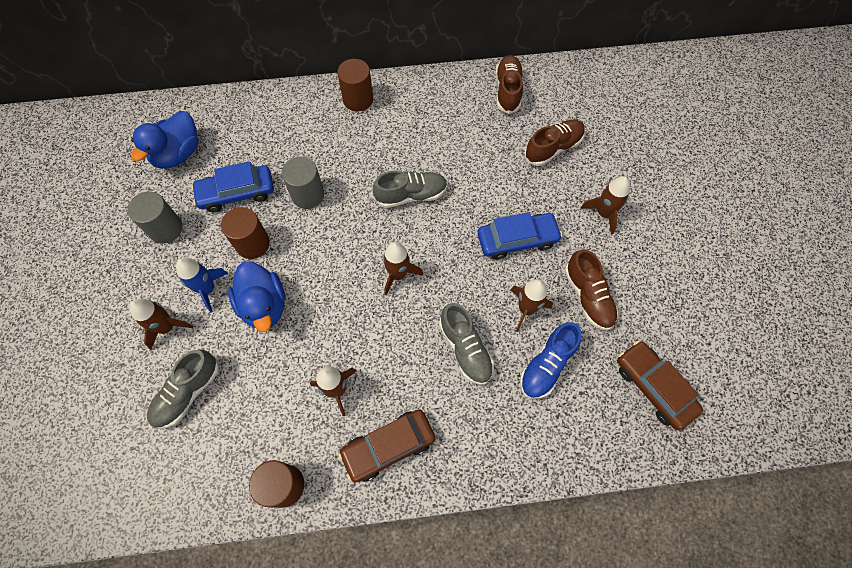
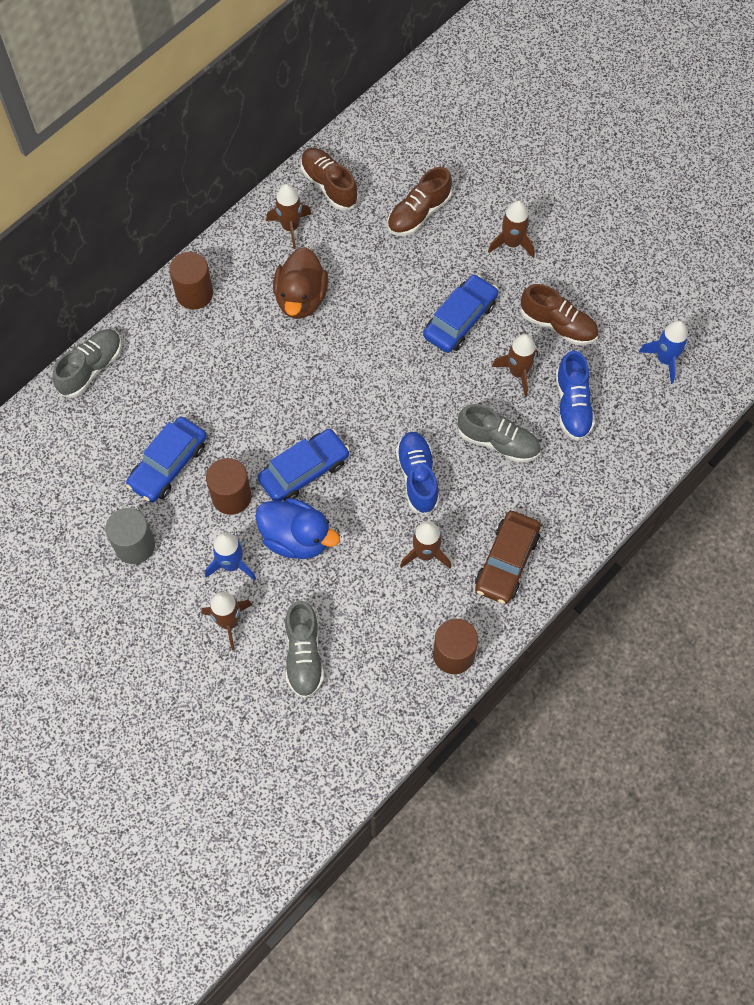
camera: 40 degrees left, 0 degrees up
(178, 154) = (70, 472): blue duck -> none
(308, 195) = (237, 417): grey cylinder -> none
(314, 263) = (304, 471): none -> blue car
(384, 328) = (417, 477): none -> blue shoe
(398, 274) = (387, 425): brown rocket -> brown rocket (290, 227)
(411, 195) = (332, 348): grey shoe -> grey shoe (91, 368)
(421, 149) = (301, 298): none -> brown duck
(553, 148) = (419, 213): brown shoe -> brown shoe turned 150 degrees counterclockwise
(653, 387) = (665, 359): brown car -> blue rocket

